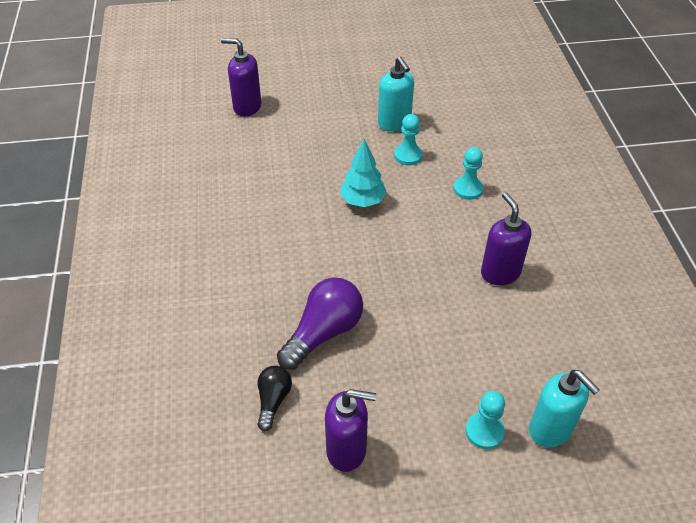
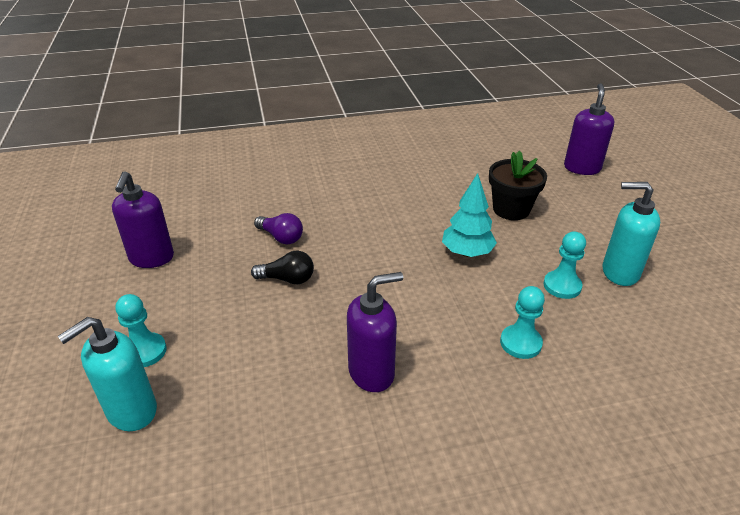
camera: 85 degrees right, 10 degrees down
(273, 400) = (211, 216): black light bulb -> black light bulb (287, 279)
(304, 163) = (511, 209): none -> black flower pot
(323, 333) = (281, 237): purple light bulb -> purple light bulb, size x0.57
(394, 123) = (619, 272): turquoise soap dispenser -> turquoise soap dispenser turned 45 degrees clockwise

